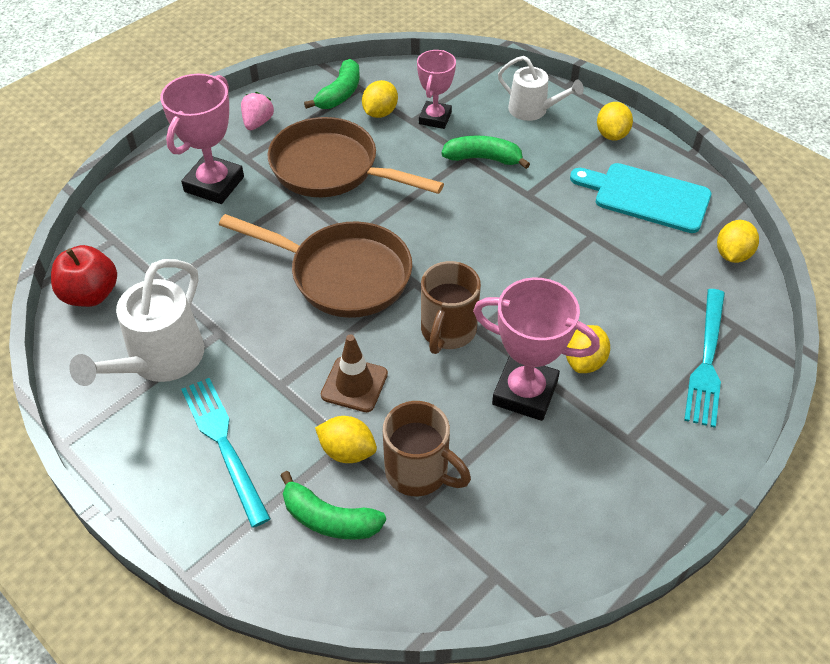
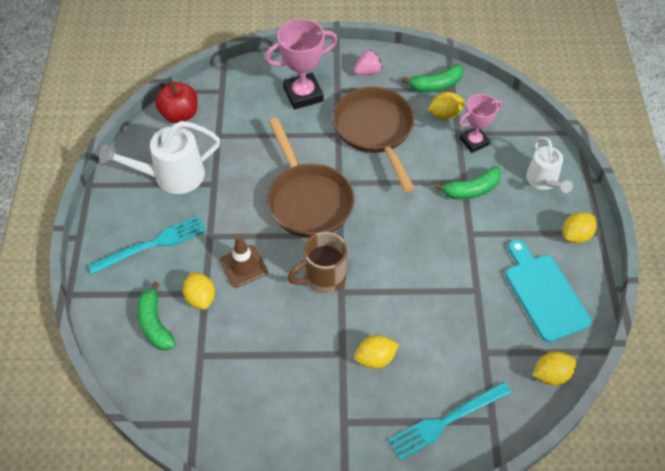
camera: 45 degrees right, 5 degrees up
(224, 444) = (152, 244): turquoise fork -> turquoise fork turned 45 degrees clockwise
(419, 472) = (220, 339): brown mug -> none
(483, 158) = (471, 190): green banana -> green banana turned 105 degrees clockwise
(525, 392) = (322, 346): pink trophy -> none

